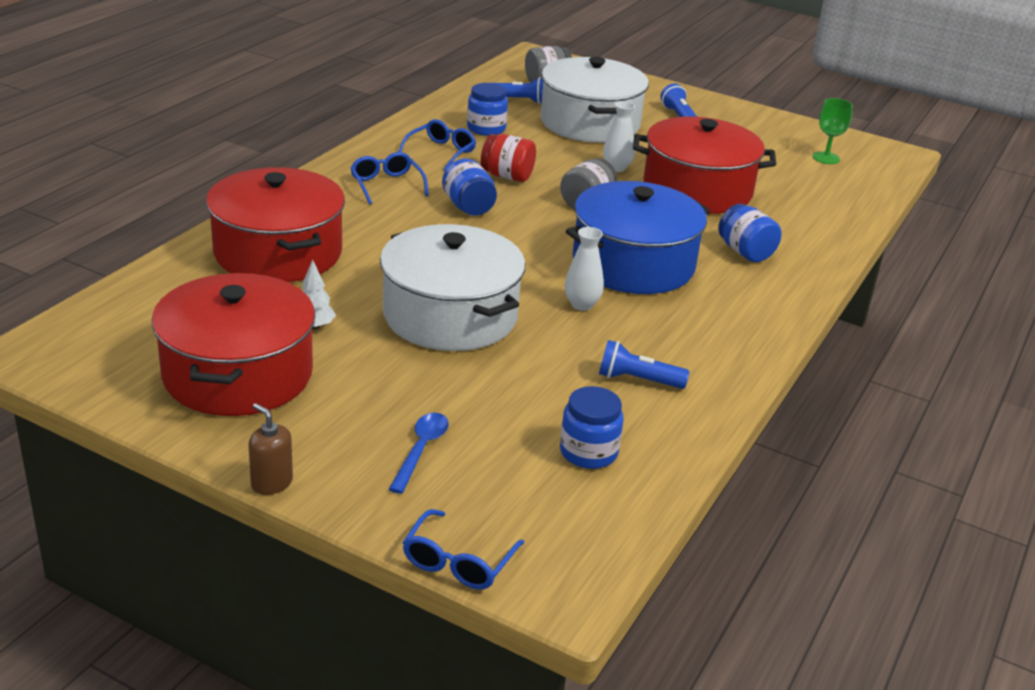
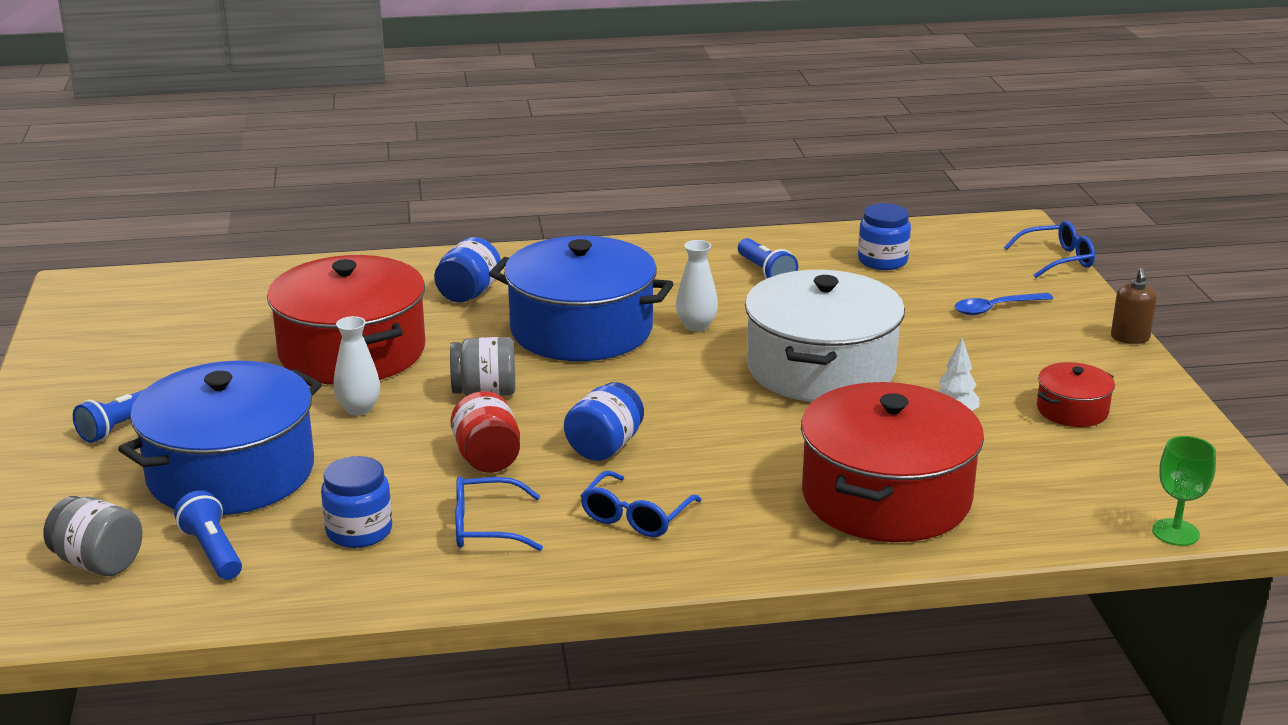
camera: 125 degrees left, 5 degrees down
(238, 374) = (1072, 410): red pot -> red pot, size x0.46
(590, 123) = (231, 472): white pot -> blue pot
(826, 158) = (148, 315): green goblet -> green goblet (1175, 532)

